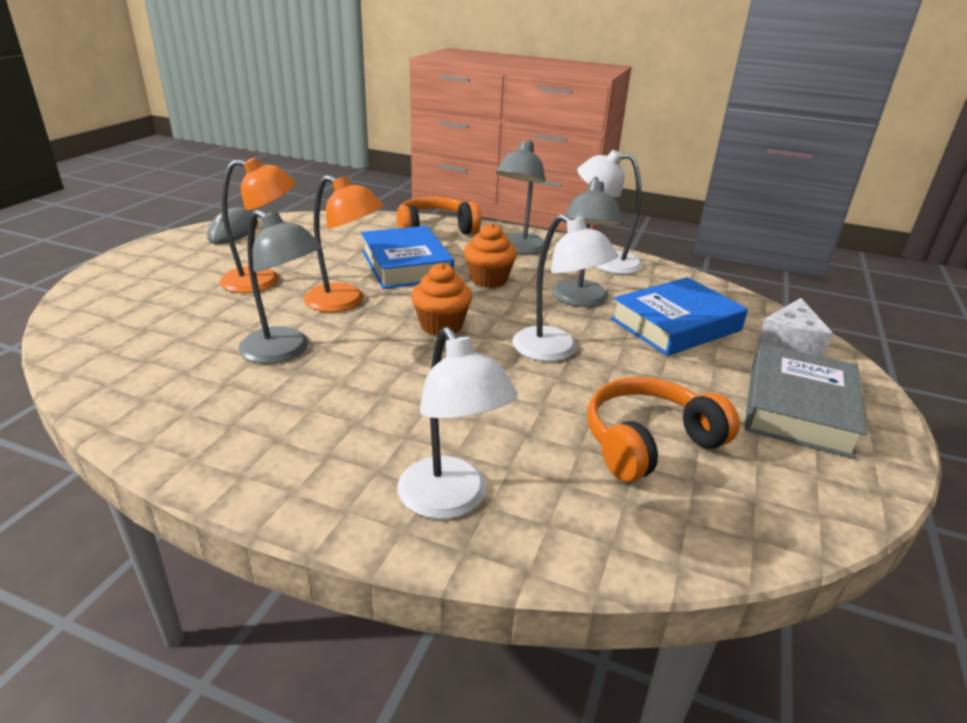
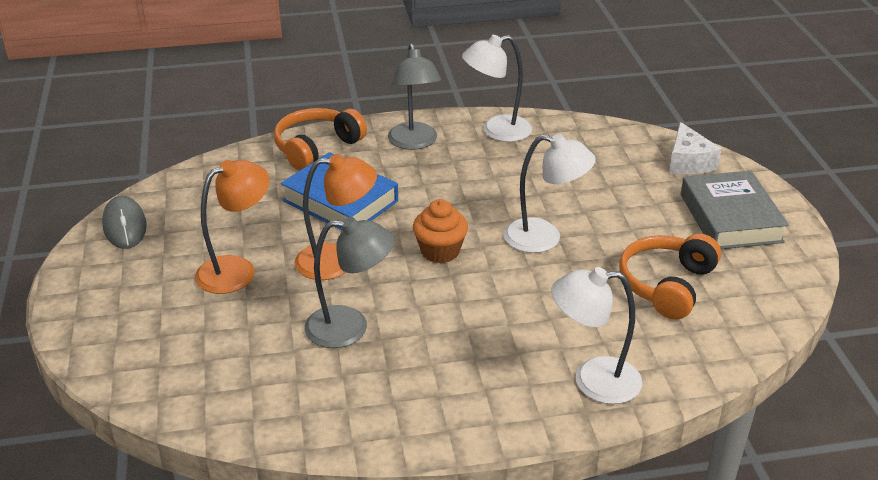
camera: 30 degrees left, 5 degrees up
(451, 501) = (593, 380): white lamp -> white lamp turned 150 degrees clockwise
(489, 280) = (426, 189): orange cupcake -> none
(580, 300) = (516, 181): grey lamp -> none
(675, 325) = (603, 177): blue book -> none

